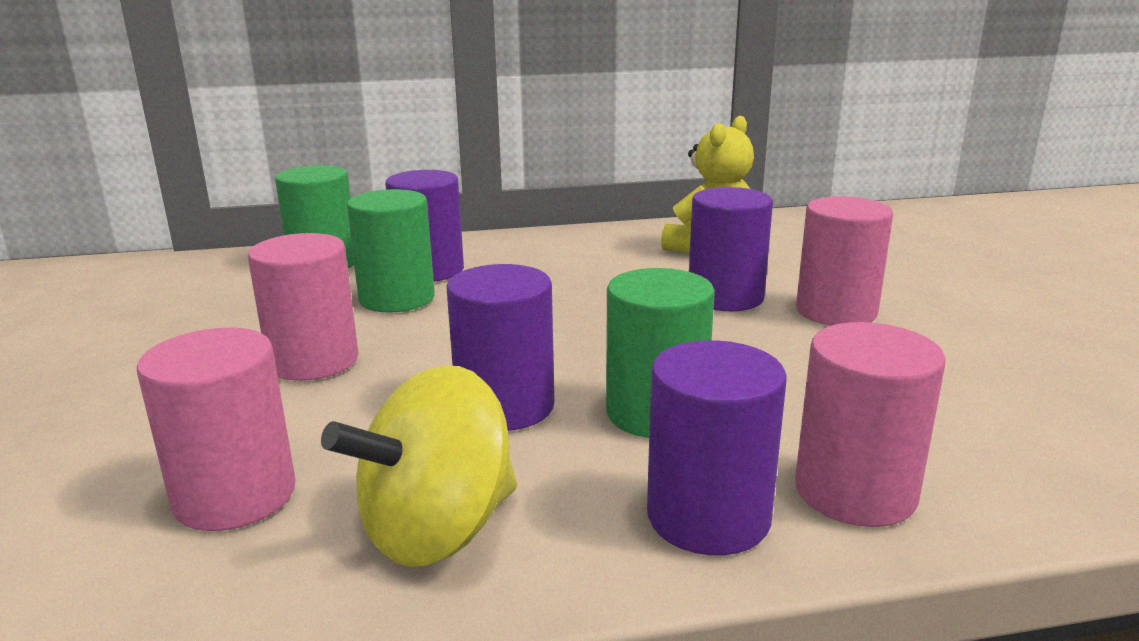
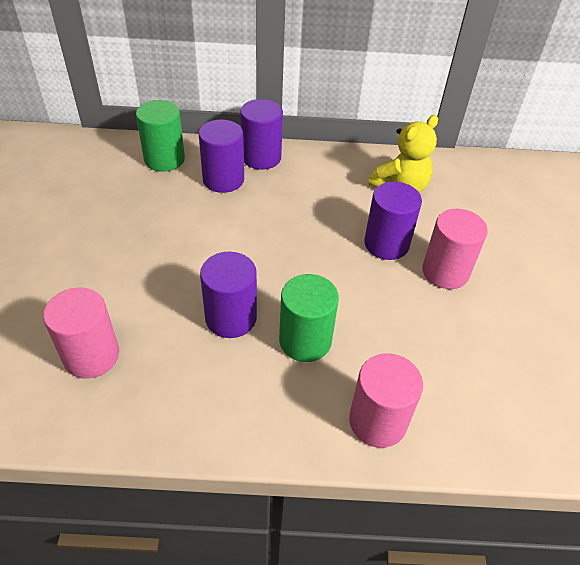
camera: 10 degrees right, 25 degrees up
(313, 361) = (143, 257): pink cylinder -> none
(397, 298) = (198, 206): green cylinder -> none
(437, 530) = (176, 400): yellow spinning top -> none
(708, 517) = (300, 421): purple cylinder -> purple cylinder (261, 157)

